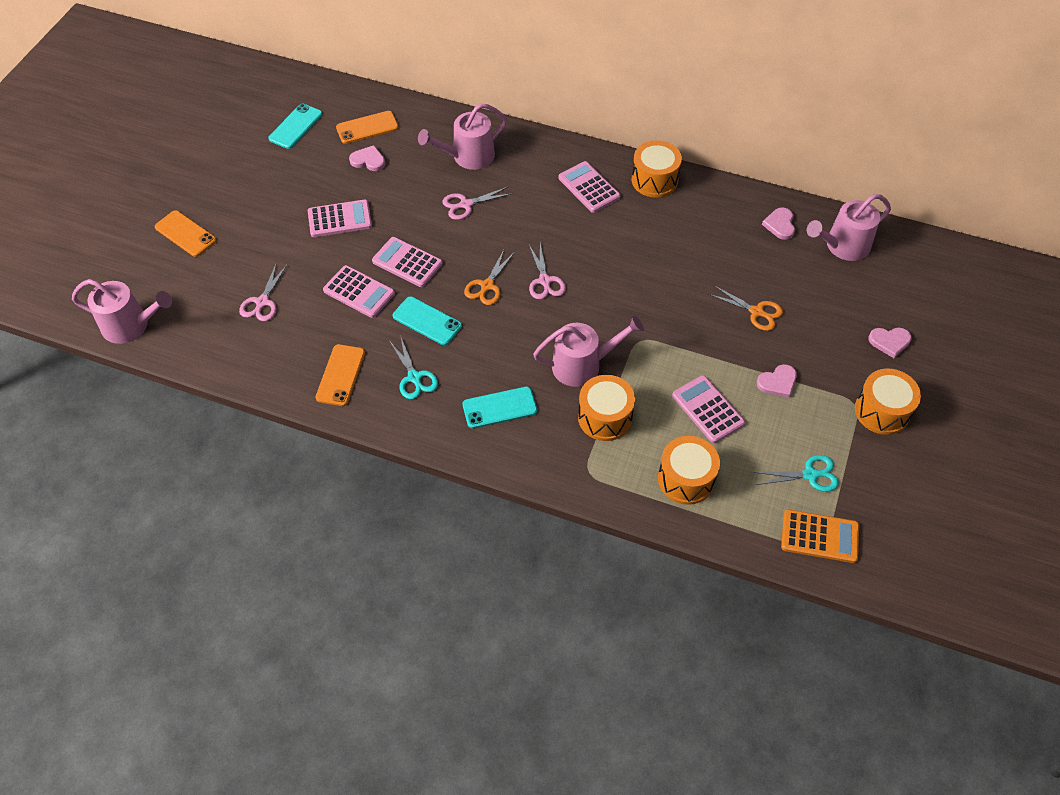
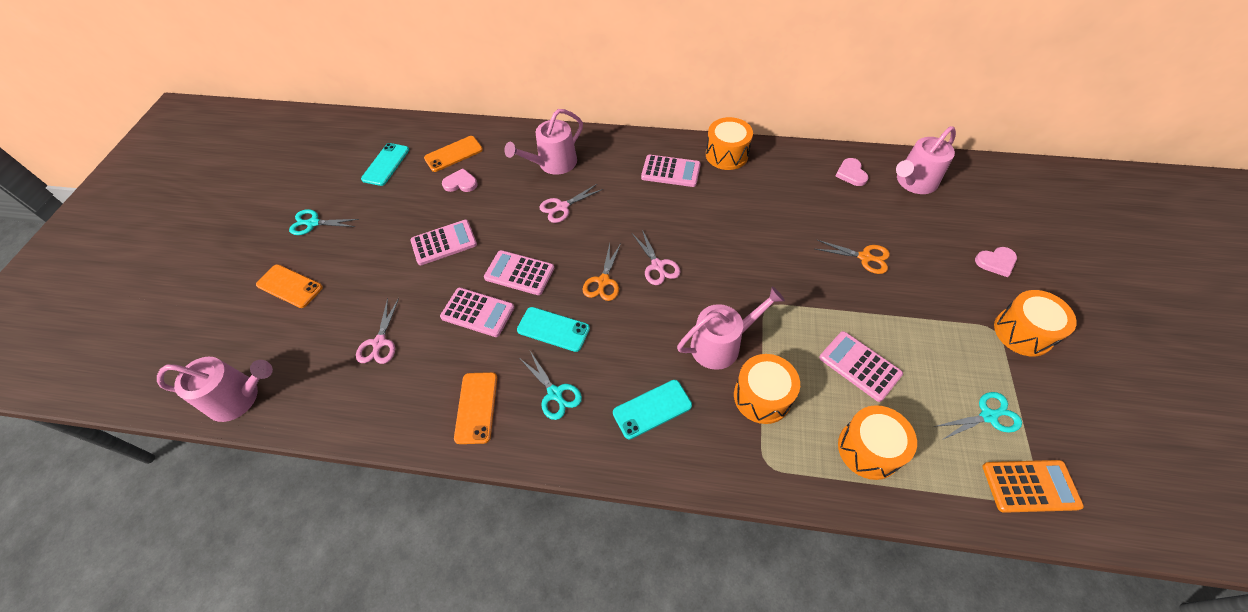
camera: 10 degrees left, 0 degrees up
(214, 175) = (313, 223): none -> turquoise scissors
(589, 187) = (670, 171): pink calculator -> pink calculator turned 150 degrees clockwise
(777, 382) = (914, 323): pink heart -> none

